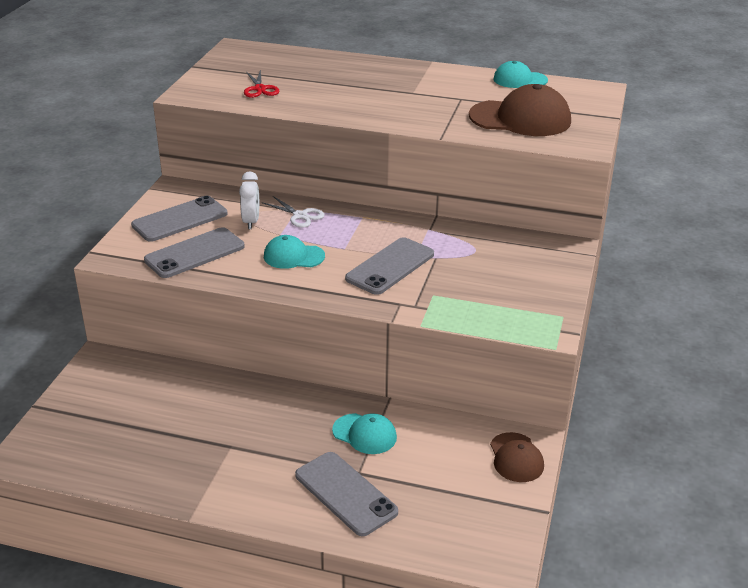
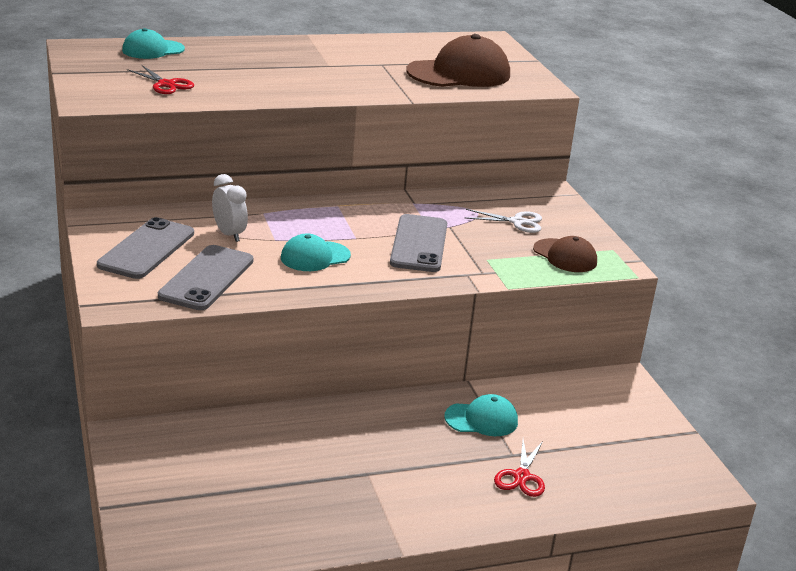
camera: 35 degrees left, 5 degrees down
(300, 215) = (273, 217): white scissors -> white scissors (517, 222)
(345, 493) = (521, 476): grey phone -> red scissors
(516, 458) = (627, 396): brown cap -> brown cap (565, 256)
(520, 80) = (412, 40): turquoise cap -> turquoise cap (153, 50)

